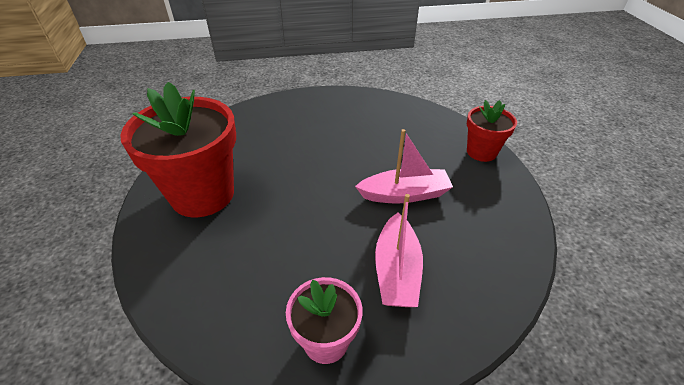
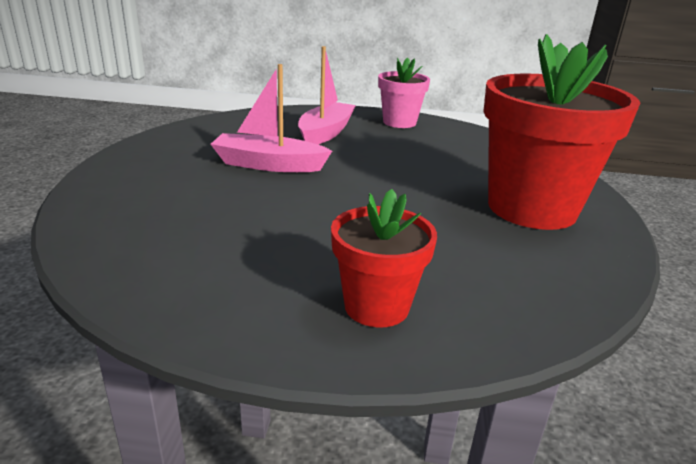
camera: 165 degrees left, 15 degrees down
(481, 152) = (111, 178): red flower pot -> red flower pot (376, 306)

